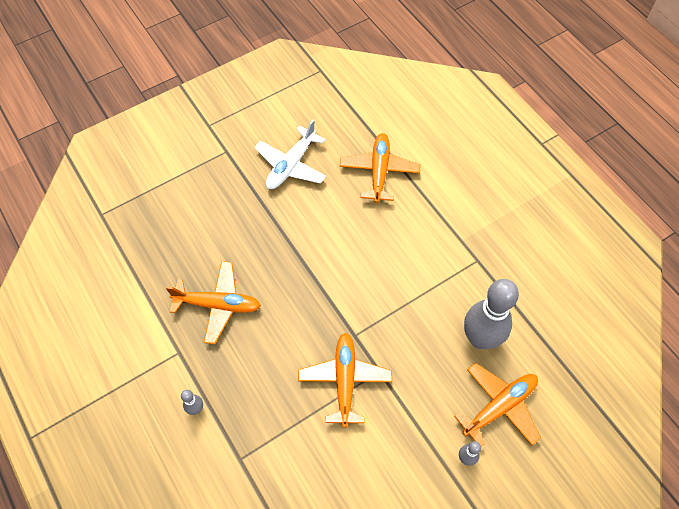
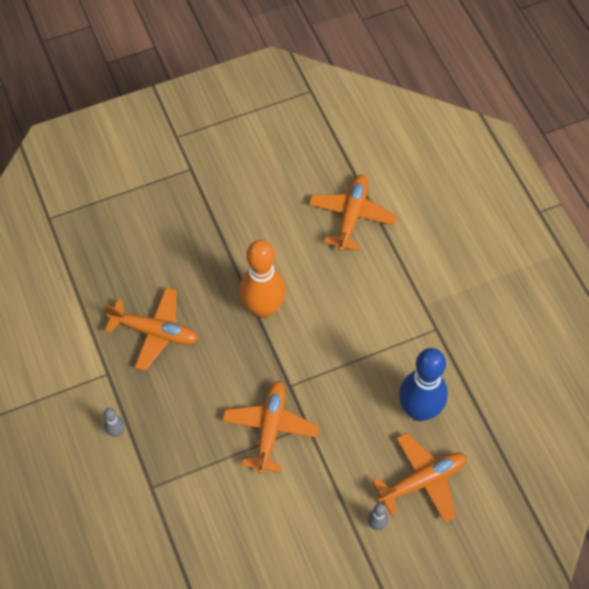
camera: 10 degrees right, 0 degrees up
(291, 165) = (257, 195): white plane -> none
(316, 266) = (263, 308): none -> orange bowling pin
(480, 338) = (419, 410): grey bowling pin -> blue bowling pin

